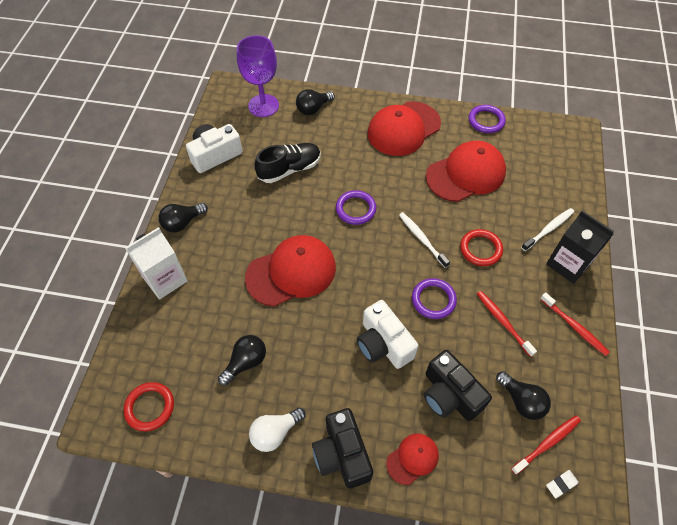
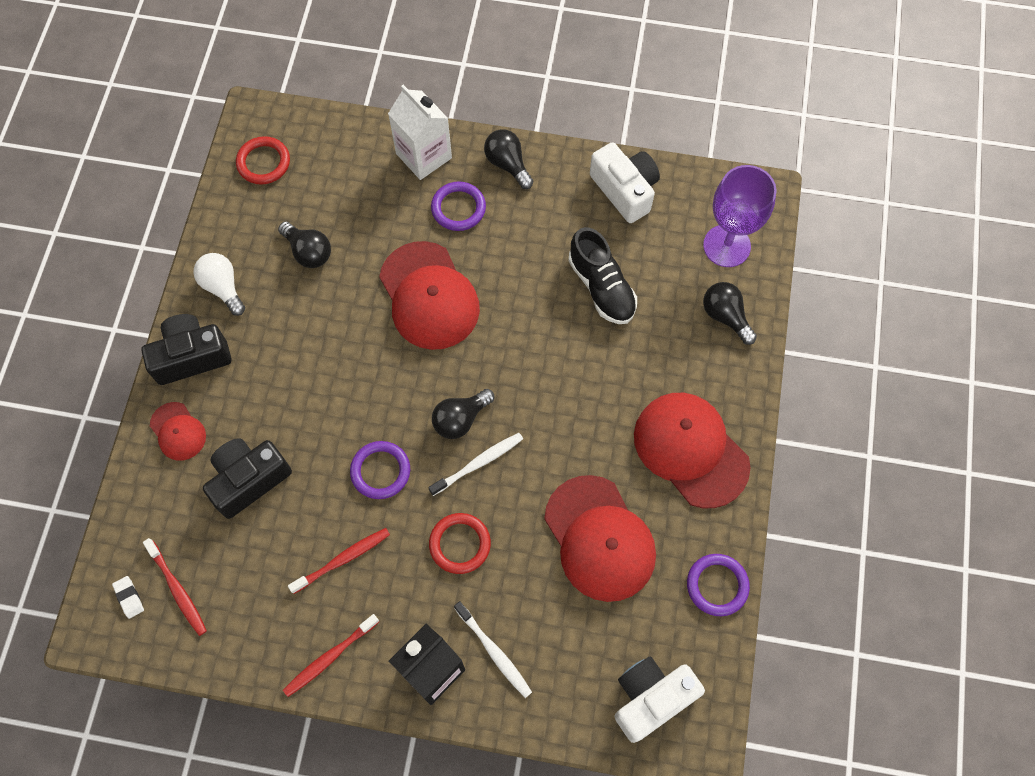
camera: 90 degrees right, 10 degrees up
(355, 209) = (531, 375): purple ring -> purple ring (458, 208)
(383, 344) = (321, 405): white camera -> white camera (651, 698)
(521, 401) = (233, 567): black light bulb -> black light bulb (460, 419)

